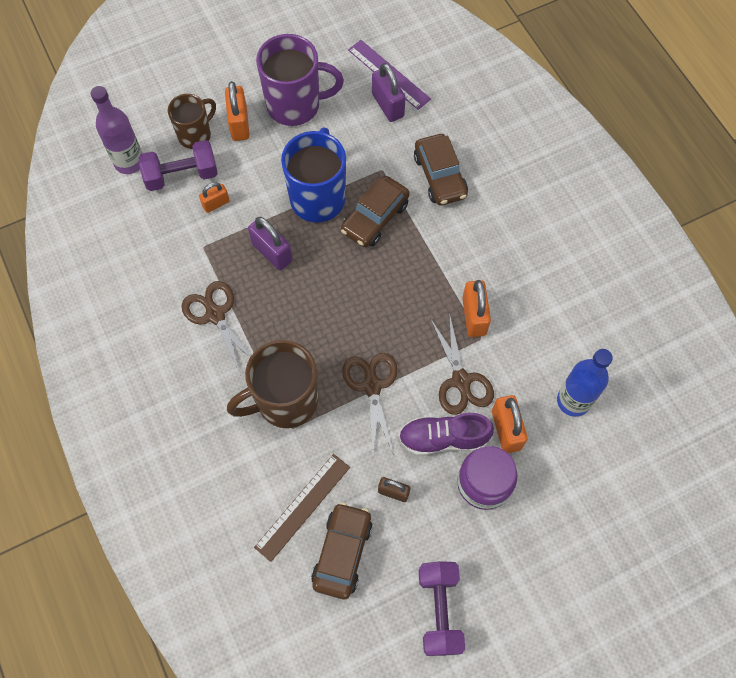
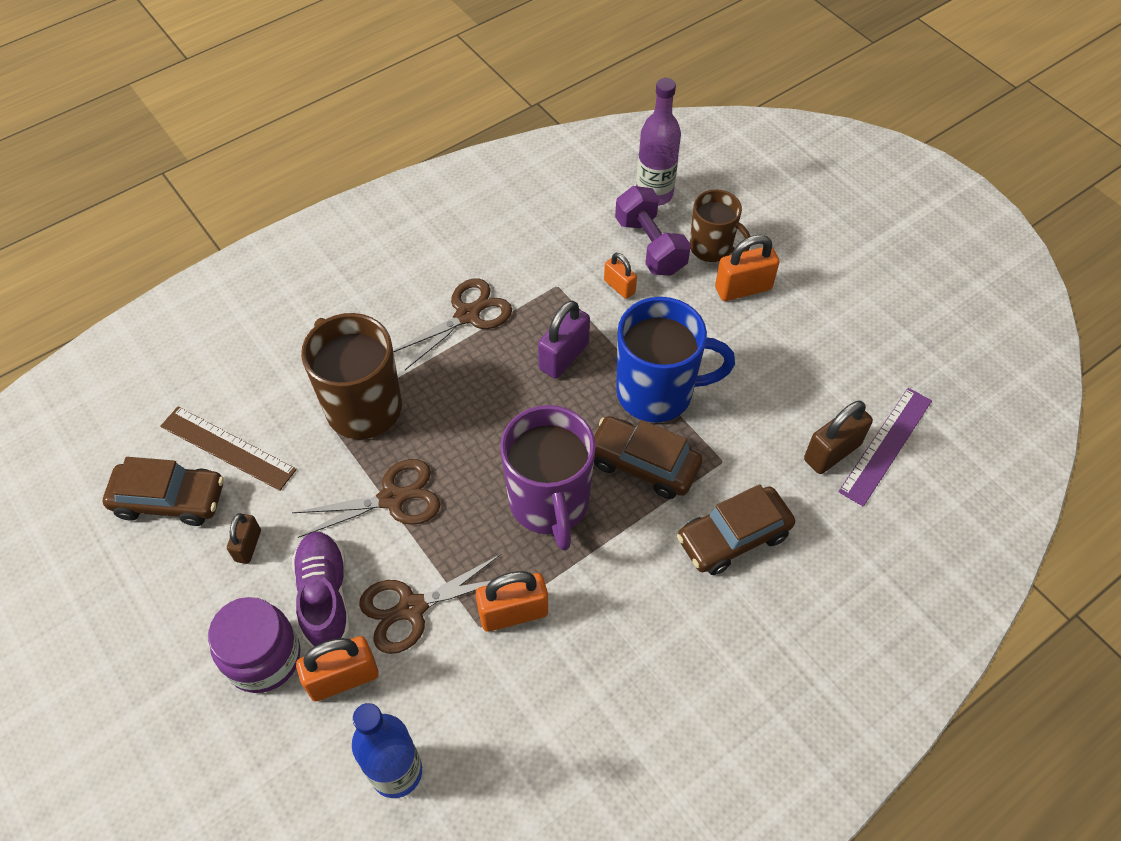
camera: 80 degrees right, 10 degrees down
(295, 105) = (792, 343): purple mug -> purple mug (549, 503)
(387, 105) = (832, 452): purple padlock -> brown padlock
(439, 610) = (92, 623): purple dumbbell -> none

